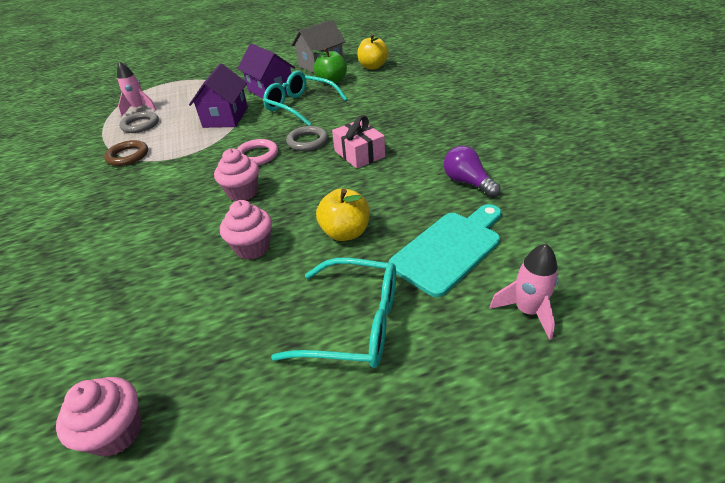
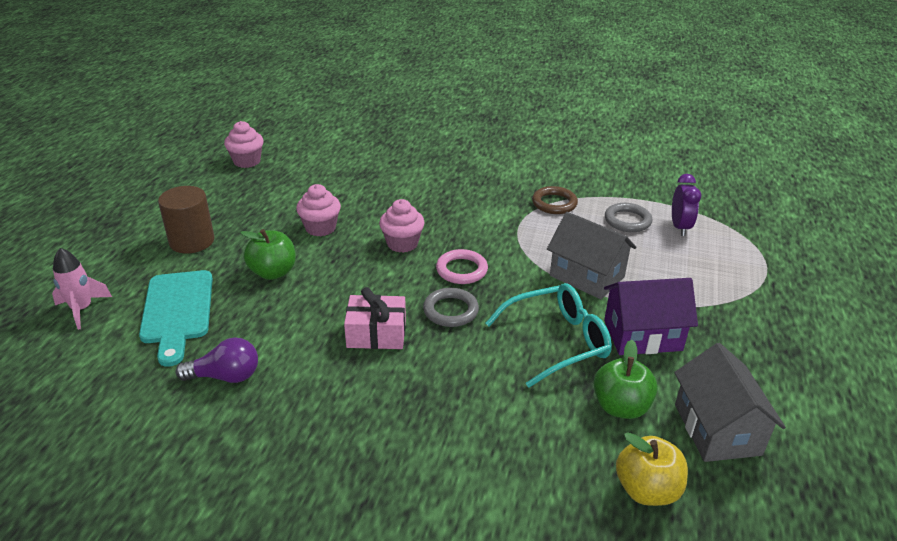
camera: 120 degrees right, 5 degrees down
(139, 109) = (679, 227): pink rocket -> purple clock
(226, 117) = (587, 276): purple house -> grey house
(345, 232) = (273, 272): yellow apple -> green apple
(354, 323) = (192, 241): turquoise glasses -> brown cylinder

